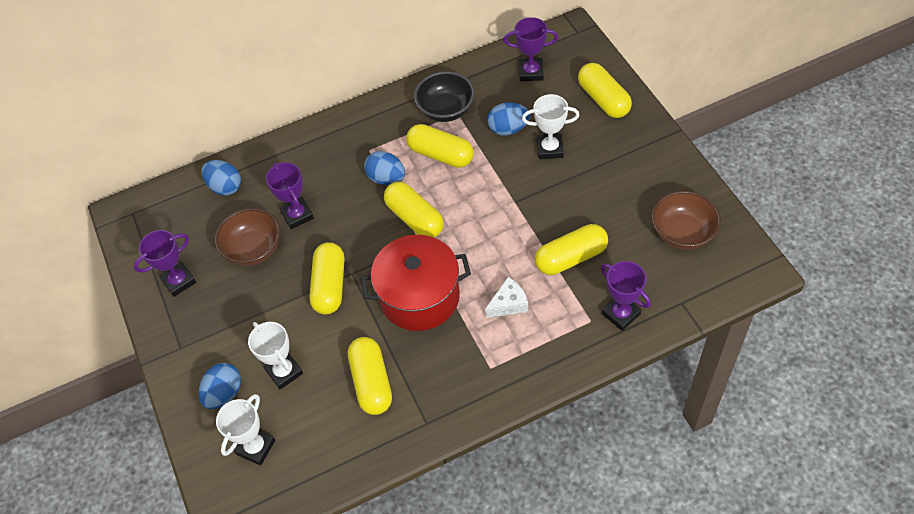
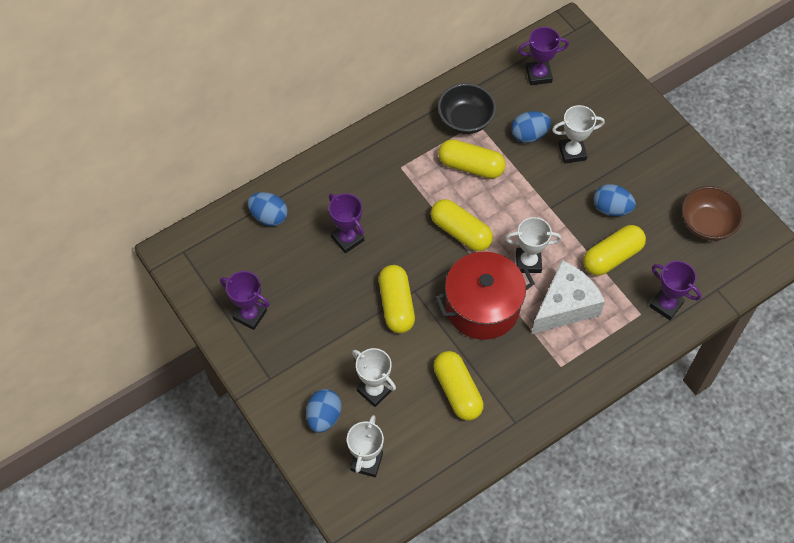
camera: 15 degrees left, 5 degrees up
(179, 281) = (250, 315): purple trophy -> purple trophy turned 75 degrees clockwise
(254, 249) = (314, 276): brown bowl -> none
(386, 178) = (424, 194): blue egg -> blue egg (611, 208)
(479, 255) = (528, 262): none -> white trophy
(508, 304) = (565, 306): white cheese -> white cheese, size x1.87
(603, 99) = (612, 98): yellow capsule -> none

